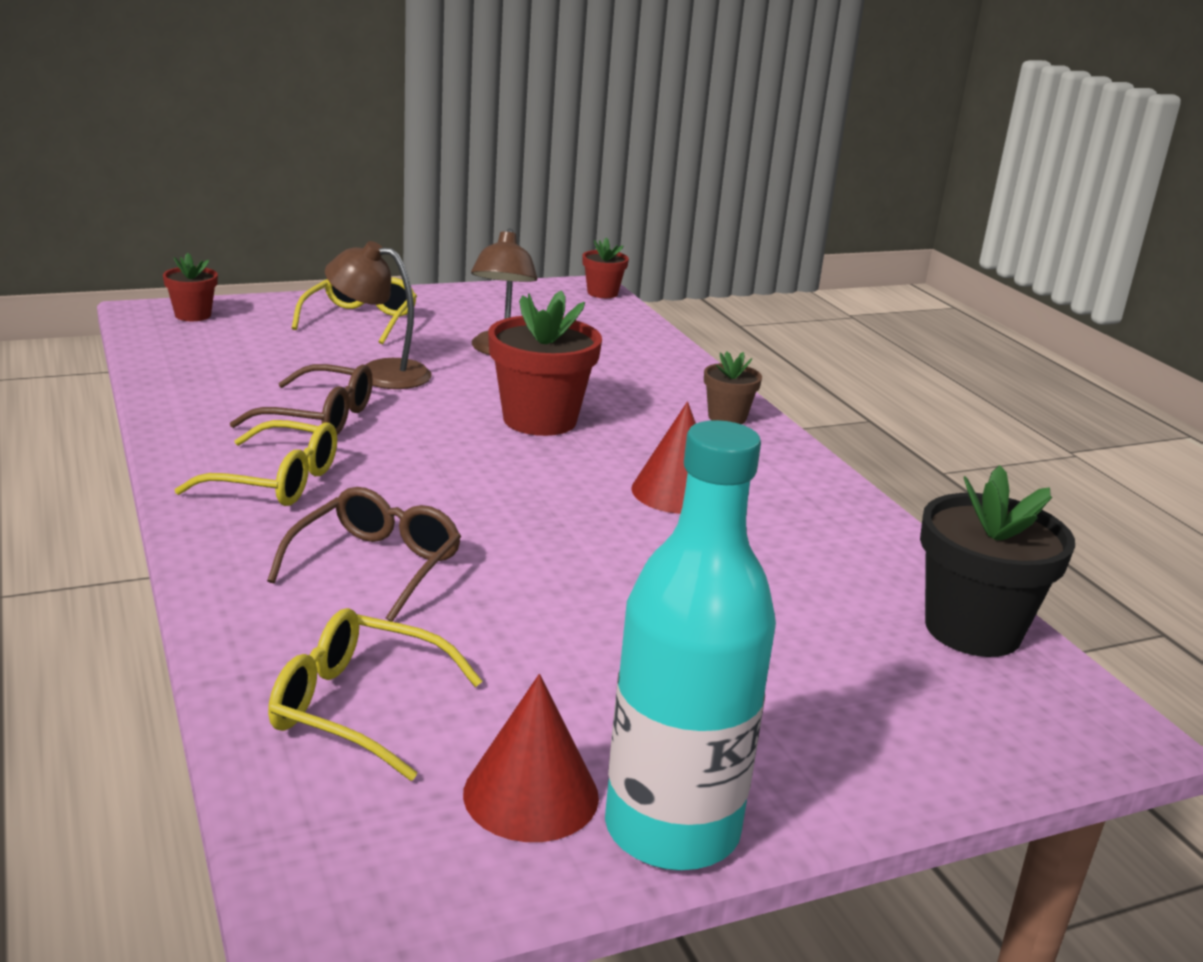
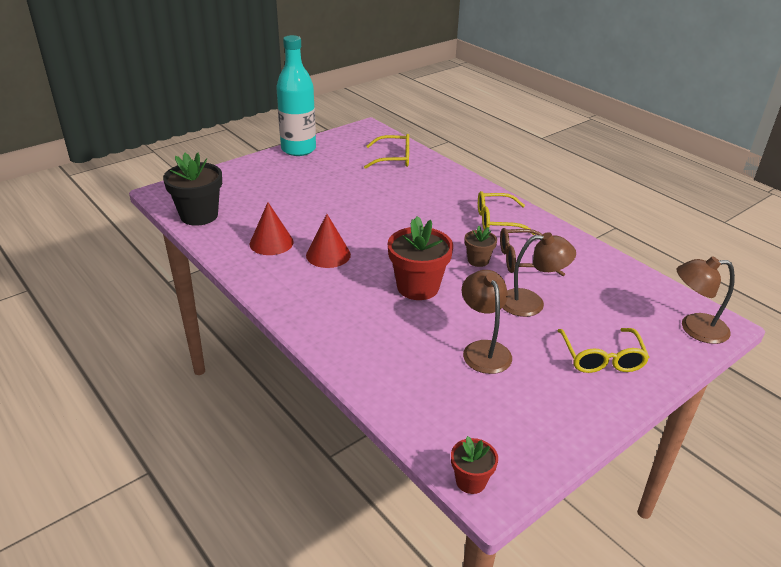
camera: 165 degrees right, 10 degrees up
(193, 315) = (694, 328): red flower pot -> brown lamp
(376, 565) = (425, 196): brown glasses -> none
(531, 794) = (336, 150): red cone -> red cone (271, 243)
(727, 417) = (314, 319): brown flower pot -> brown flower pot (478, 260)

